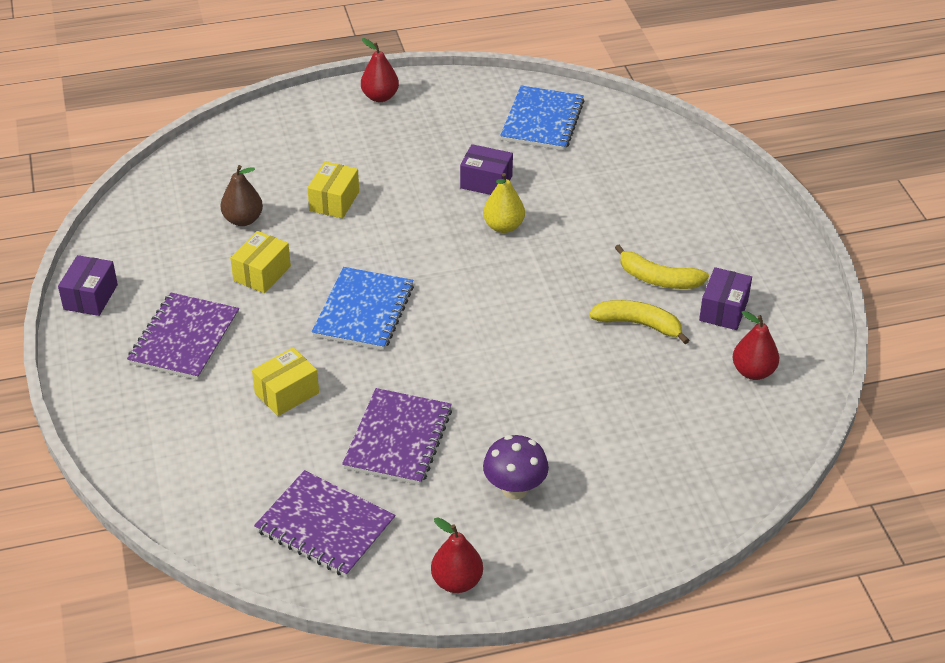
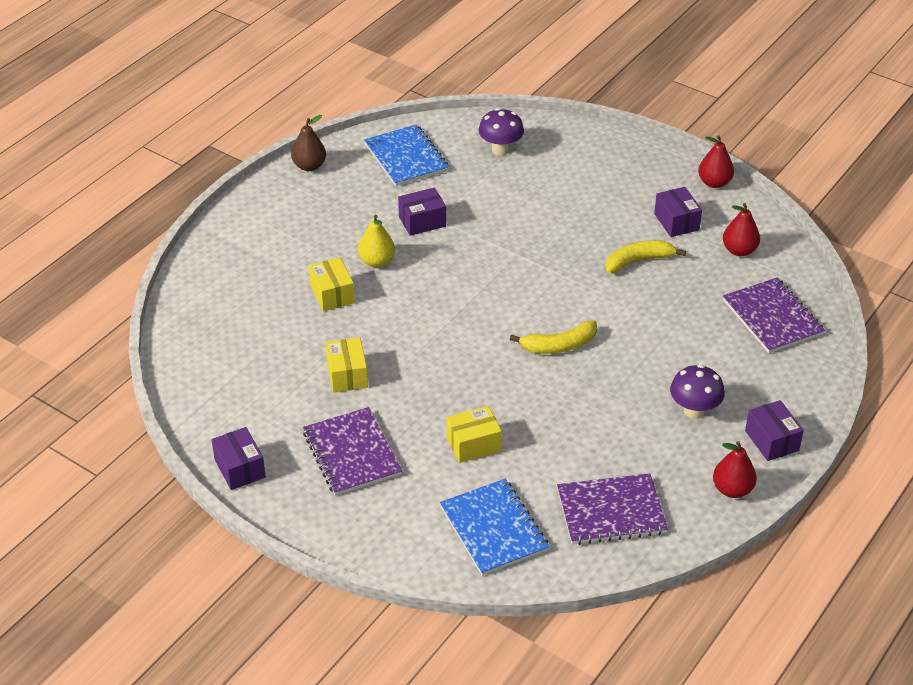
camera: 40 degrees left, 0 degrees up
(243, 220) = (282, 345): brown pear -> brown pear (309, 166)
(287, 393) = (473, 444): yellow box -> yellow box turned 60 degrees clockwise
(363, 311) = (453, 358): blue notebook -> blue notebook (493, 529)
(380, 97) = (267, 201): red pear -> red pear (714, 183)
(398, 439) = (584, 426): purple notebook -> purple notebook (772, 317)
(503, 226) = (473, 246): yellow pear -> yellow pear (377, 261)
(552, 564) = (771, 440): none -> purple box
(637, 156) = (500, 149): none -> purple mushroom
(658, 279) = (614, 224): yellow banana -> yellow banana (559, 345)

